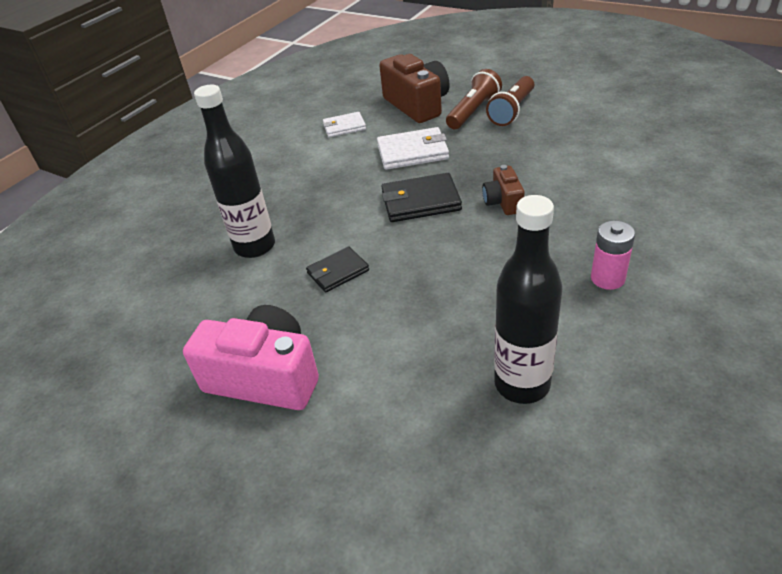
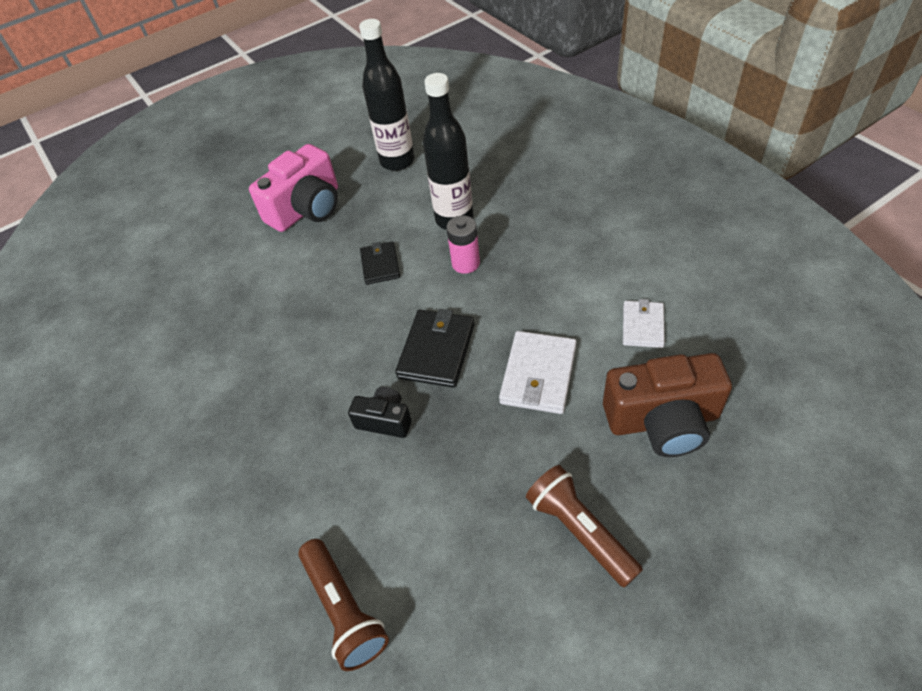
camera: 115 degrees right, 10 degrees up
(473, 111) = (605, 480): brown flashlight -> brown flashlight (344, 609)
(503, 202) = (384, 420): brown camera -> black camera
(522, 384) = (183, 337): black bottle -> black bottle (397, 161)
(607, 278) = (220, 448): pink battery -> pink battery (465, 263)

